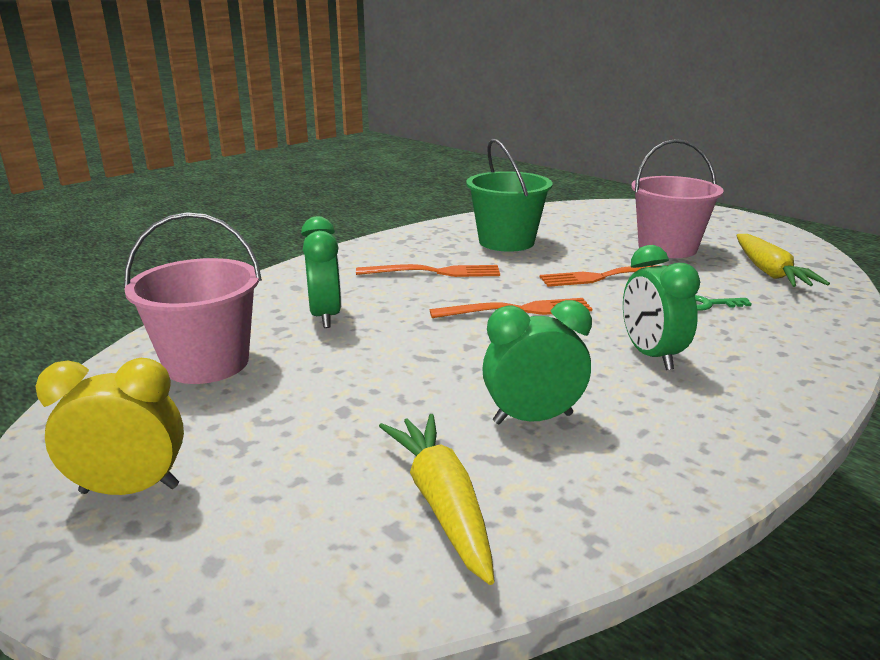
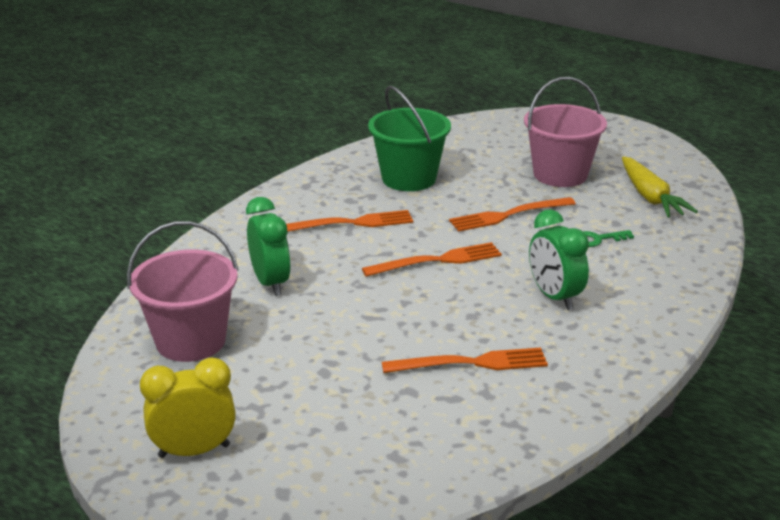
camera: 10 degrees left, 5 degrees up
(441, 502) = (422, 434): yellow carrot -> none
(533, 418) = (471, 363): green clock -> orange fork

